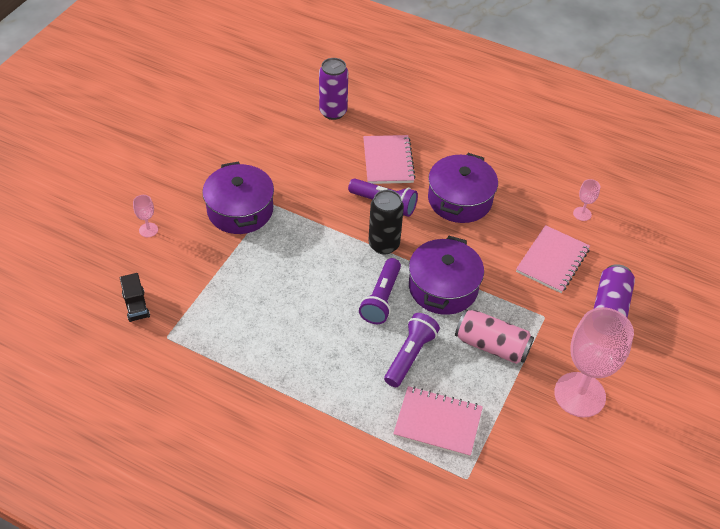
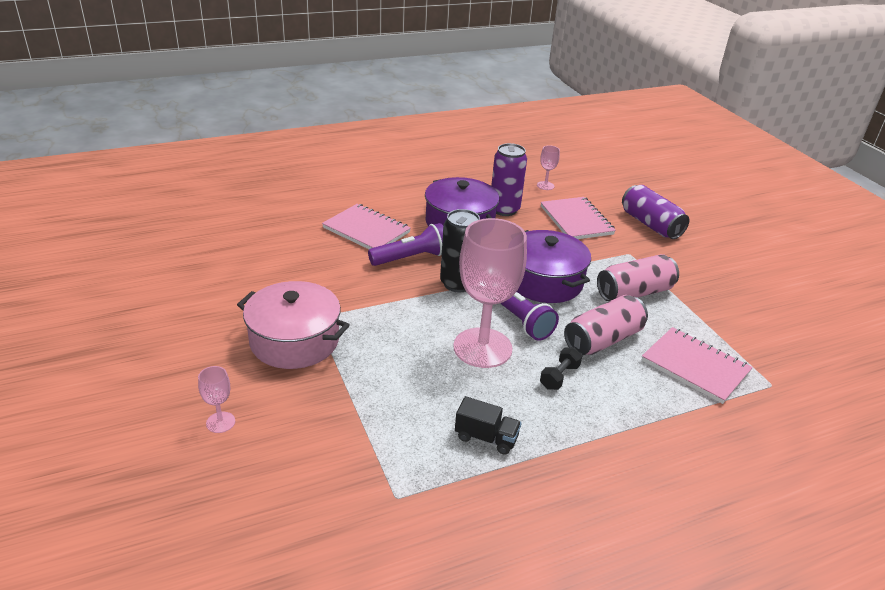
camera: 50 degrees left, 15 degrees down
(136, 306) = (318, 498): black truck -> black truck (486, 437)
(240, 210) = (294, 341): purple pot -> pink pot
(333, 112) = (264, 224): purple can -> purple can (504, 209)
(343, 353) = (559, 377): none -> black dumbbell
(410, 356) = (603, 340): purple flashlight -> pink can
(438, 423) = (695, 366): pink notebook -> pink notebook turned 75 degrees clockwise
(579, 394) = (724, 281): pink goblet -> pink goblet (482, 348)

